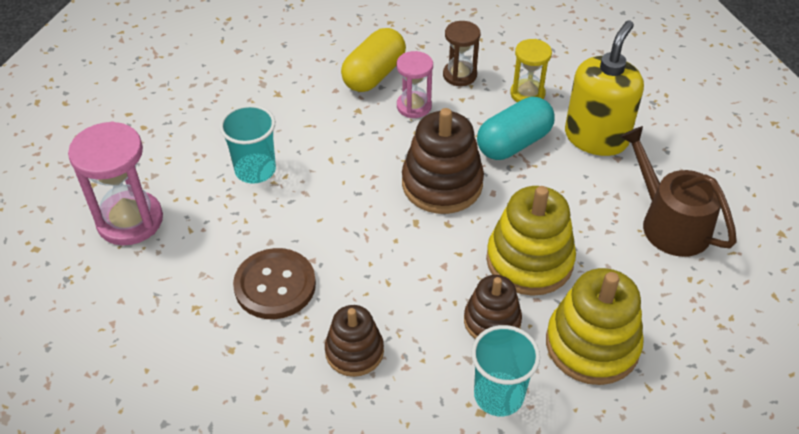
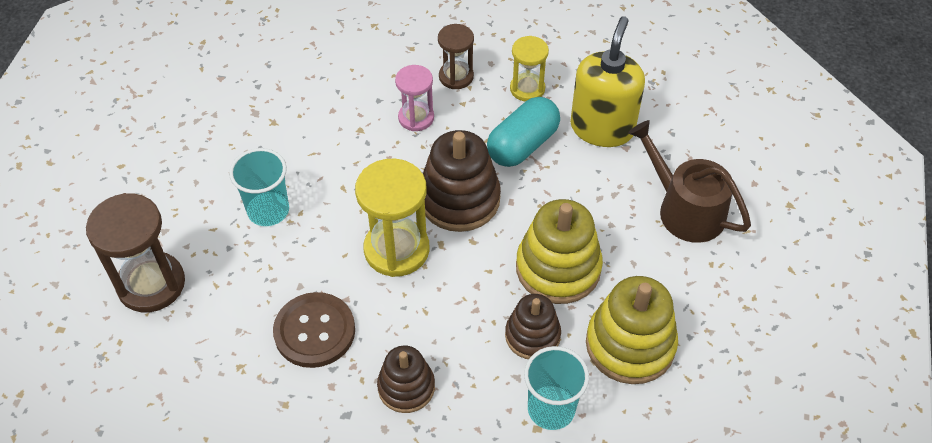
camera: 10 degrees left, 5 degrees up
(130, 220) = (151, 284): pink hourglass -> brown hourglass
(371, 221) = (396, 249): none -> yellow hourglass
(374, 75) = (369, 87): yellow capsule -> none

